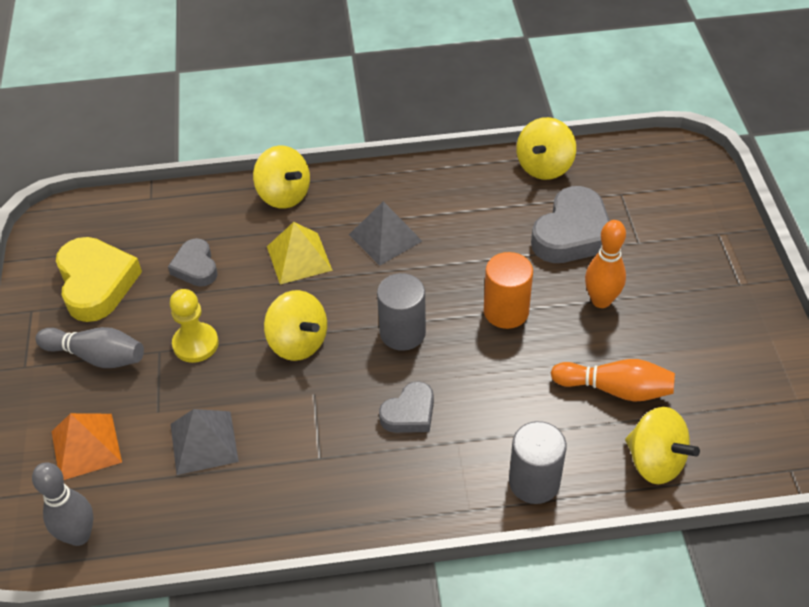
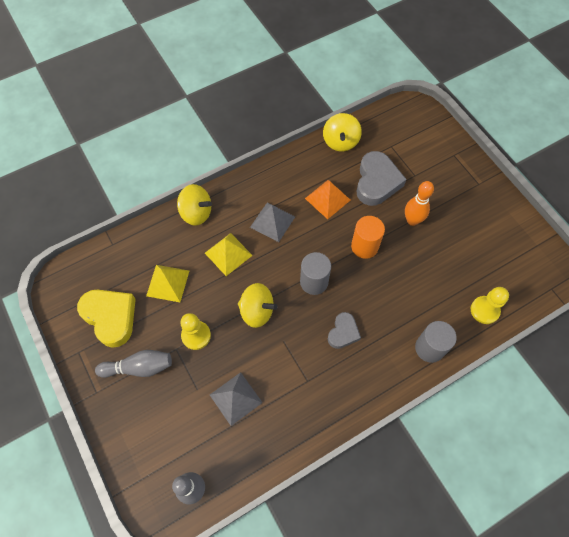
camera: 25 degrees left, 15 degrees up
(86, 446) = (166, 430): orange pyramid -> orange pyramid (327, 199)
(195, 267) = (168, 283): grey heart -> yellow pyramid
(615, 389) = (445, 274): orange bowling pin -> none
(655, 461) = (484, 310): yellow spinning top -> yellow pawn

